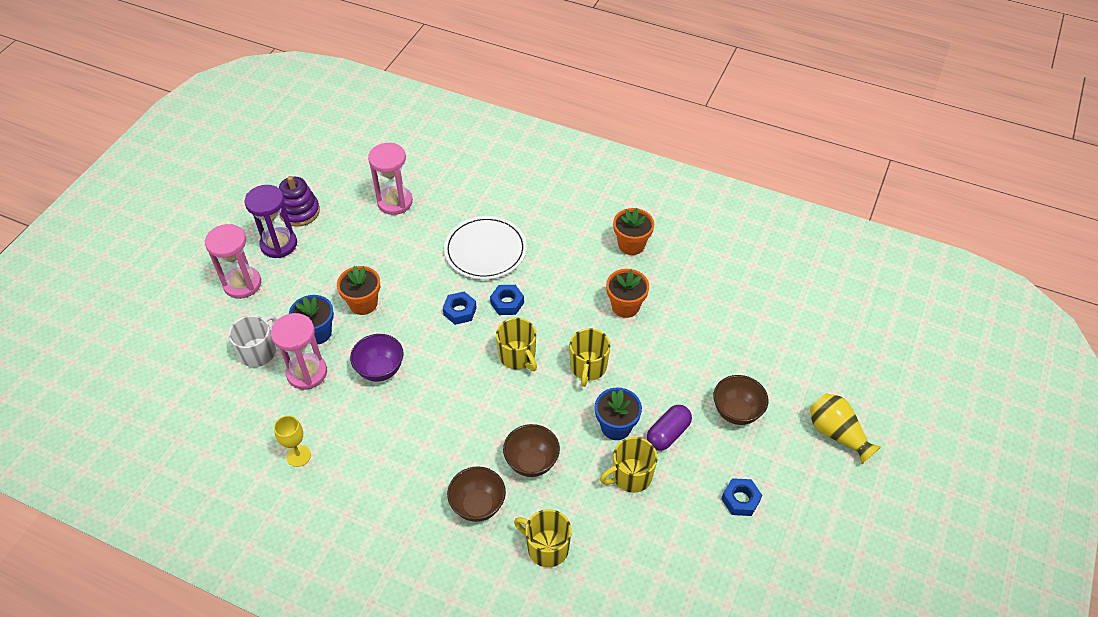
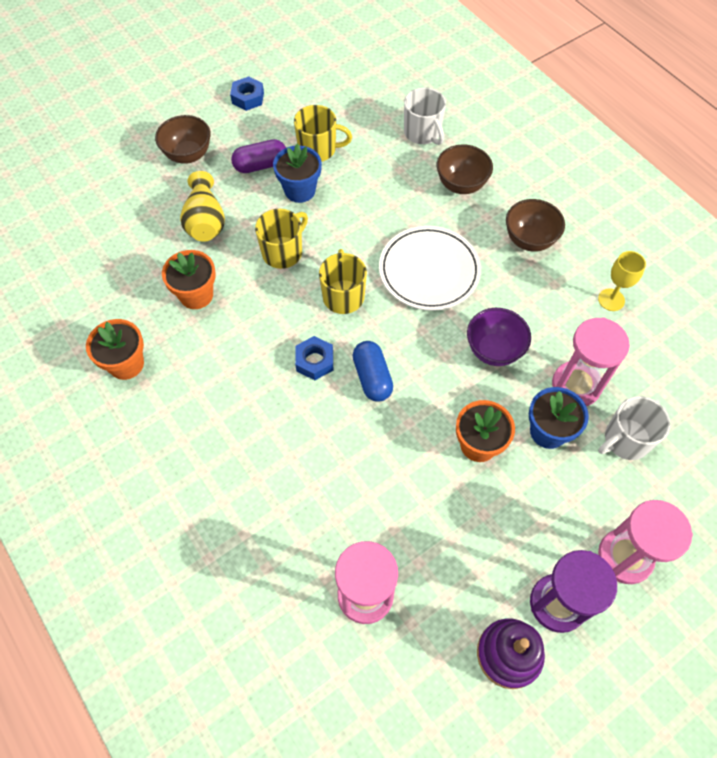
camera: 150 degrees left, 10 degrees up
(460, 311) = (372, 377): blue nut -> blue capsule
(485, 250) = (294, 446): white plate -> white plate (429, 270)
(531, 462) = (394, 196): brown bowl -> brown bowl (529, 240)
(546, 547) = (423, 133): yellow mug -> white mug
(837, 434) = (127, 105): yellow vase -> yellow vase (205, 221)

